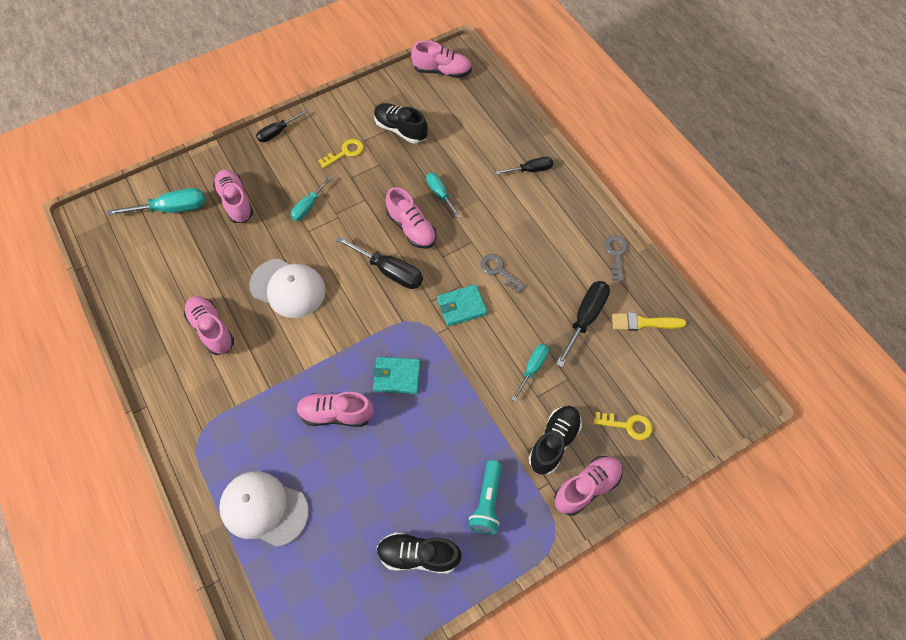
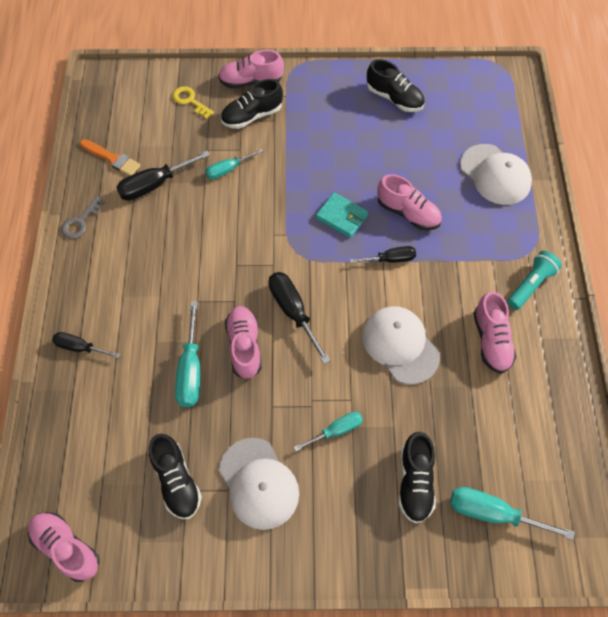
camera: 150 degrees left, 0 degrees up
(236, 202) = (415, 482): pink shoe -> black shoe
(277, 132) = (324, 564): black screwdriver -> black screwdriver (390, 259)
(345, 152) = (258, 483): yellow key -> white cap
(440, 194) = (190, 370): turquoise screwdriver -> turquoise screwdriver, size x1.57
(461, 307) = (249, 246): turquoise wallet -> none
(487, 502) = (326, 104): turquoise flashlight -> turquoise flashlight (530, 285)
(499, 271) = (193, 260): grey key -> none
(643, 323) = (112, 158): yellow brush -> orange brush

